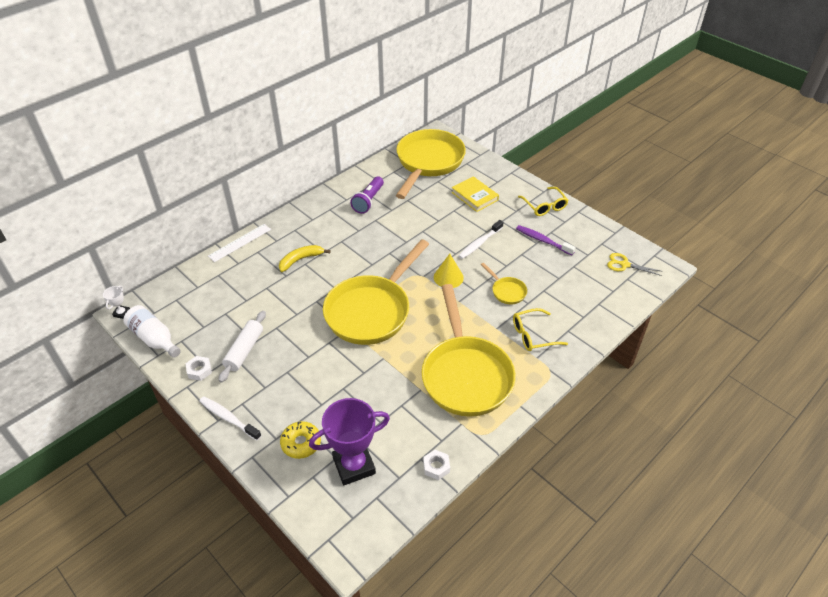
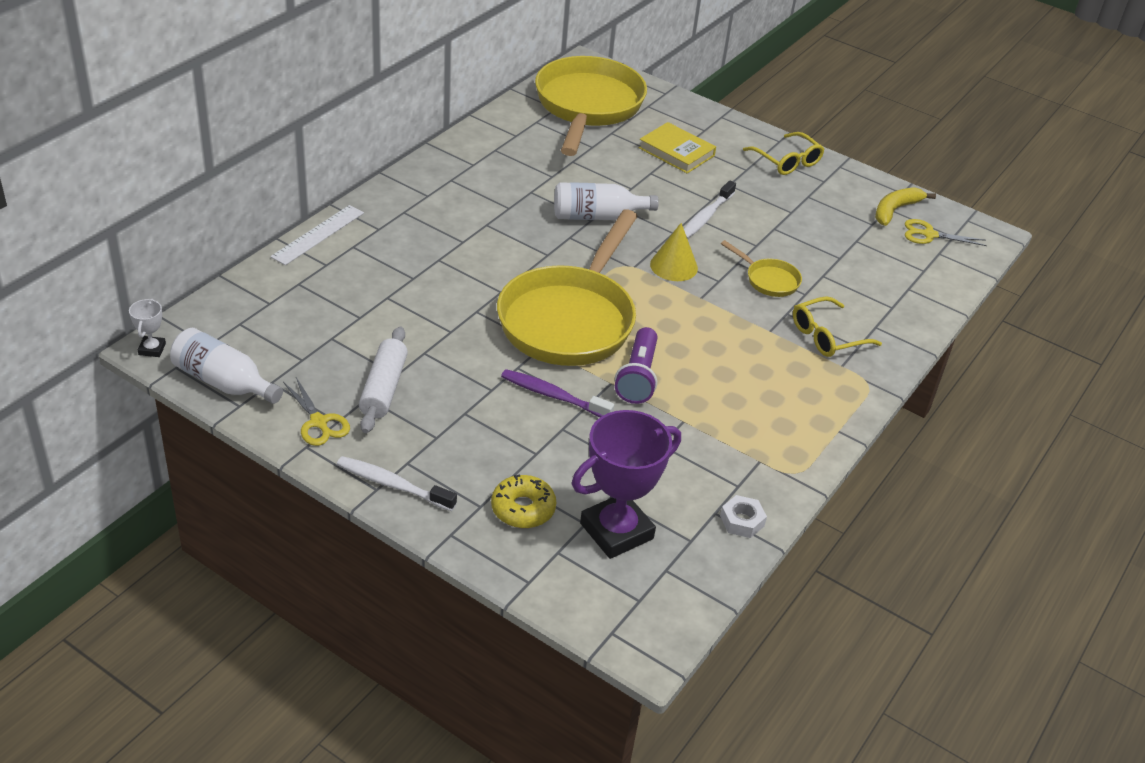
camera: 15 degrees left, 5 degrees down
(199, 370) = (319, 422): white nut -> yellow scissors
(300, 260) = (429, 254): yellow banana -> yellow banana (895, 210)
(368, 201) = (510, 165): purple flashlight -> purple flashlight (638, 377)
(411, 239) = (597, 216): none -> white bottle
(465, 375) = (744, 396): yellow pan -> none
(542, 240) = (800, 208): purple toothbrush -> purple toothbrush (553, 396)

